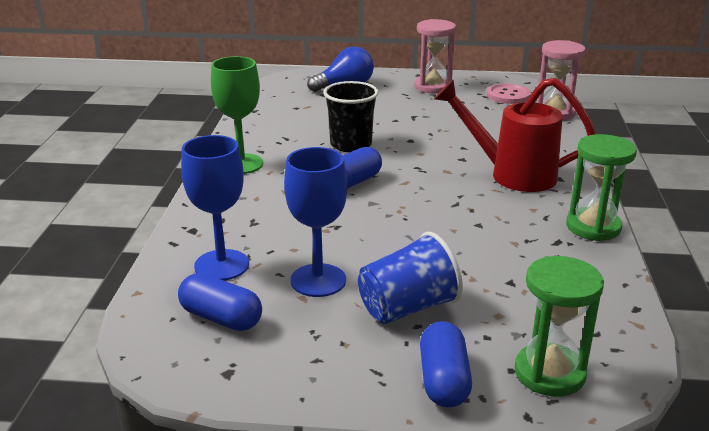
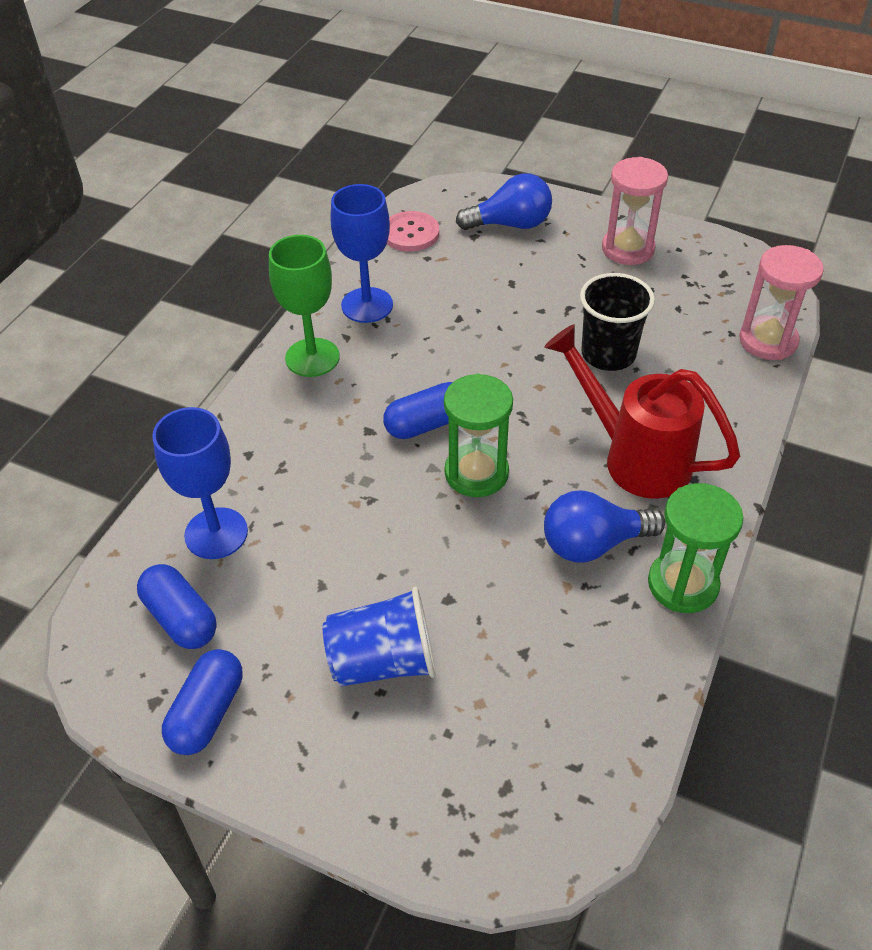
camera: 20 degrees right, 20 degrees up
(318, 280) = (307, 587): blue goblet -> blue goblet (367, 305)
(351, 145) = (460, 349): black cup -> black cup (608, 354)
(443, 380) = (365, 785): blue capsule -> blue capsule (207, 712)
(508, 95) = (722, 289): pink button -> pink button (410, 233)
(516, 219) = (593, 544): none -> blue light bulb
(549, 373) = (486, 811): green hourglass -> green hourglass (476, 473)

